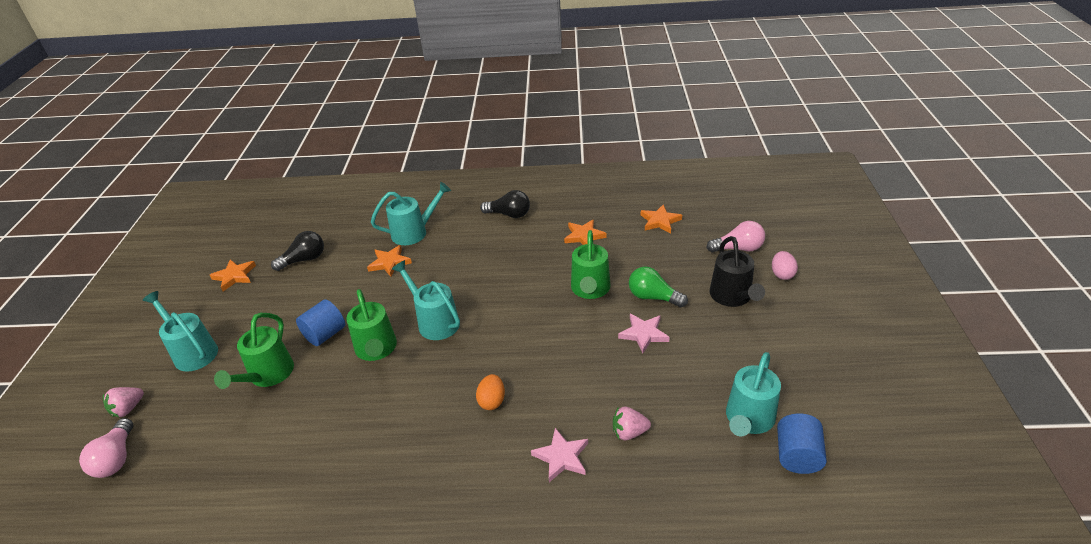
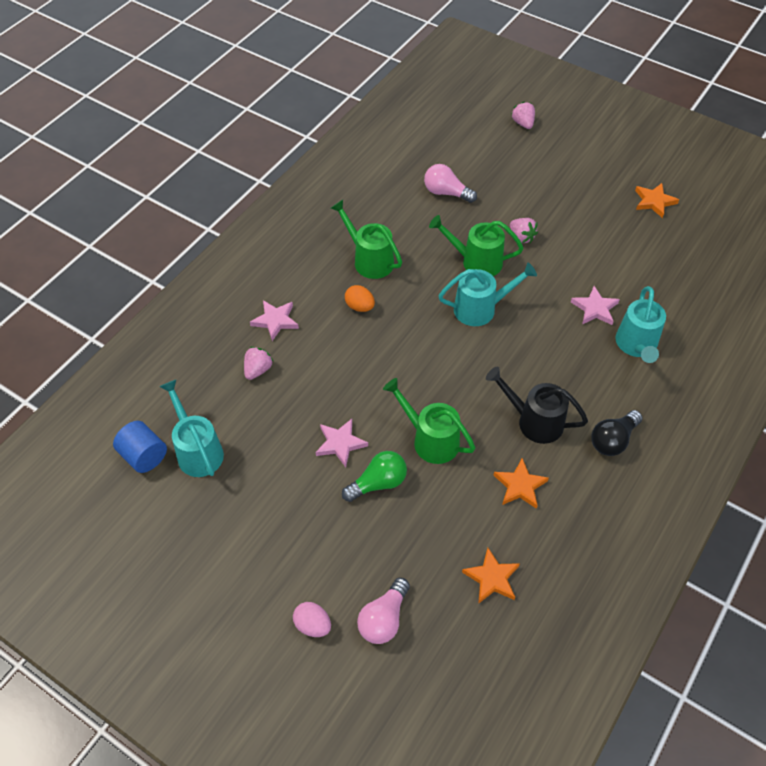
camera: 120 degrees right, 15 degrees up
(116, 458) = (477, 114): pink light bulb -> pink light bulb (446, 193)
(192, 352) = (563, 161): turquoise watering can -> none
(268, 375) = (498, 195): green watering can -> green watering can (369, 260)
(304, 260) = (647, 251): black light bulb -> none
(325, 334) = (521, 237): blue cylinder -> pink strawberry
(389, 263) = (595, 308): orange star -> pink star
(732, 297) = (322, 550): black watering can -> black watering can (534, 421)

